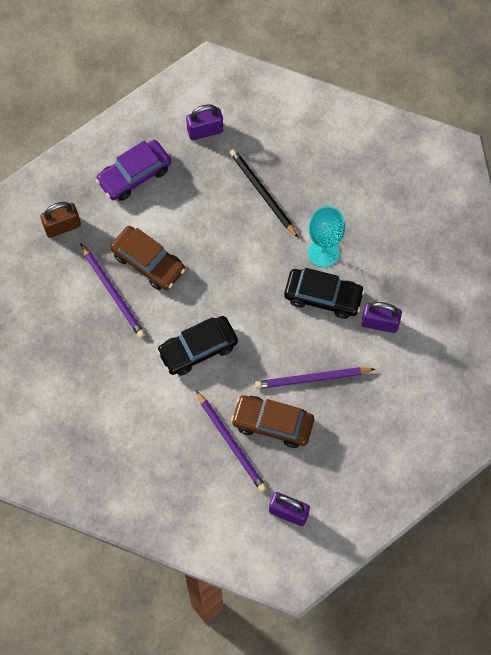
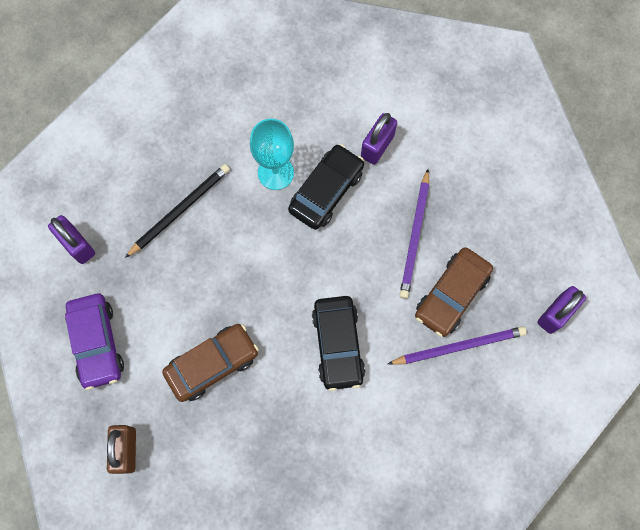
camera: 70 degrees left, 5 degrees up
(113, 292) = (233, 417): purple pencil -> none
(205, 131) = (77, 245): purple padlock -> purple padlock turned 45 degrees counterclockwise
(262, 193) = (180, 210): black pencil -> black pencil turned 150 degrees clockwise

